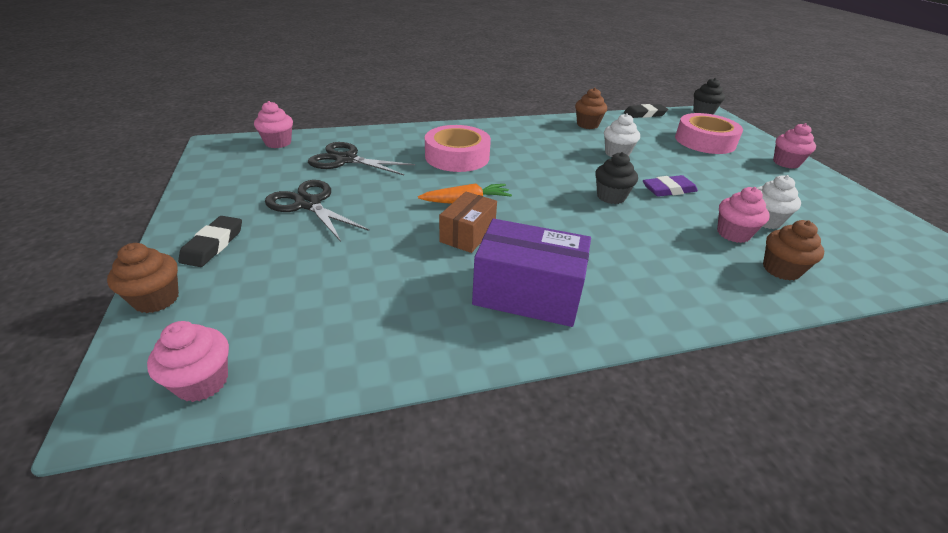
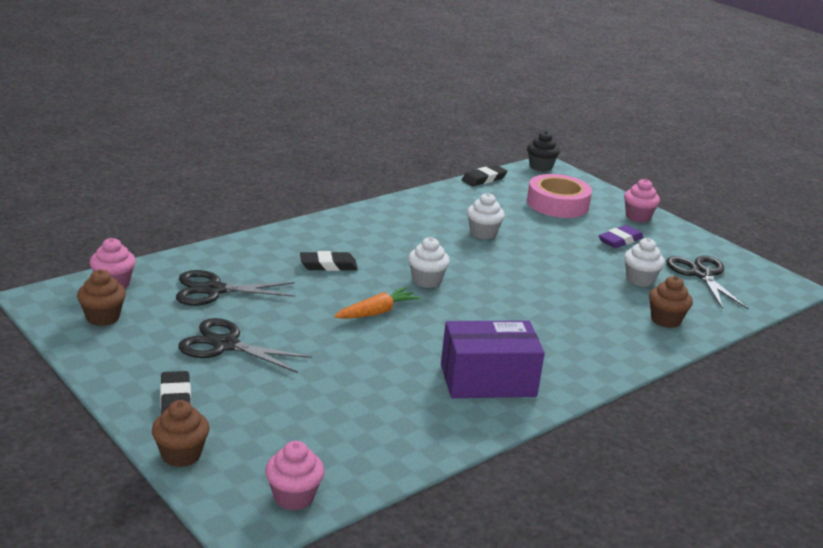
camera: 25 degrees left, 10 degrees down
(457, 156) = (328, 265): pink tape -> black eraser
(468, 234) = (402, 342): brown box -> none
(535, 183) = (426, 281): none -> white cupcake
(587, 125) = (434, 202): brown cupcake -> brown cupcake (103, 317)
(611, 197) = (503, 281): black cupcake -> none
(668, 190) = (549, 265): purple eraser -> purple eraser (620, 240)
(733, 234) = (620, 297): pink cupcake -> none
(844, 228) = (701, 274): none -> black scissors

